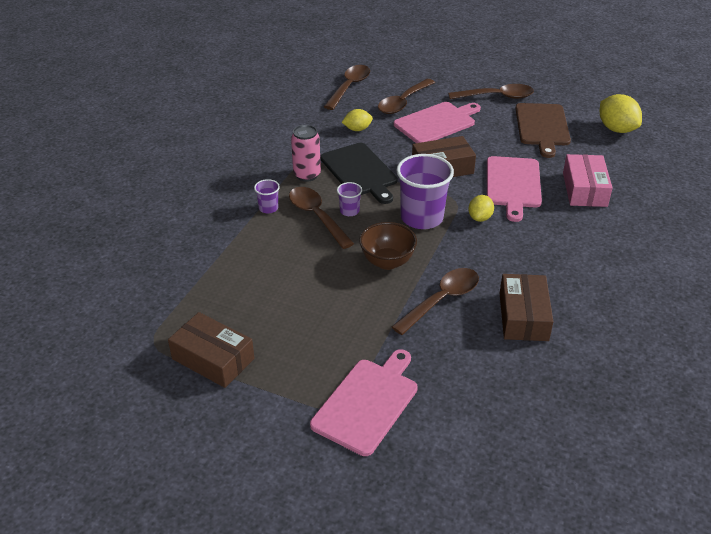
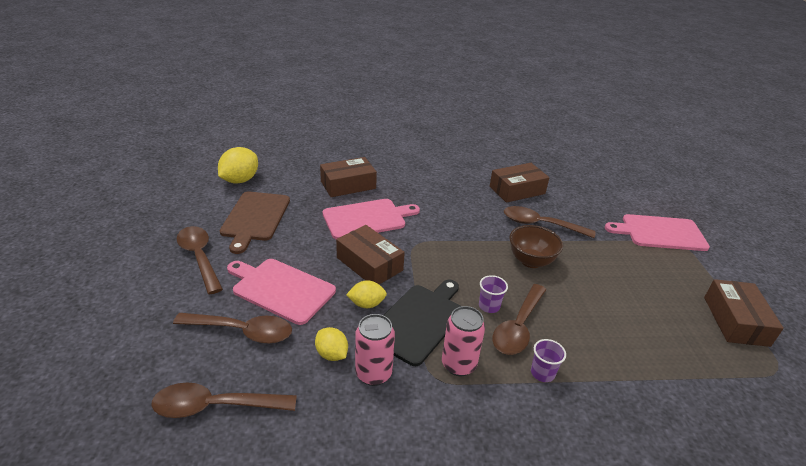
camera: 120 degrees left, 5 degrees down
(328, 140) = (373, 374): none -> pink can
(422, 218) = (457, 257): purple cup -> none
(480, 218) = (429, 227): yellow lemon -> yellow lemon (366, 304)
(542, 127) = (255, 218): brown cutting board -> brown cutting board turned 120 degrees clockwise
(584, 189) = (348, 185): pink box -> brown box

